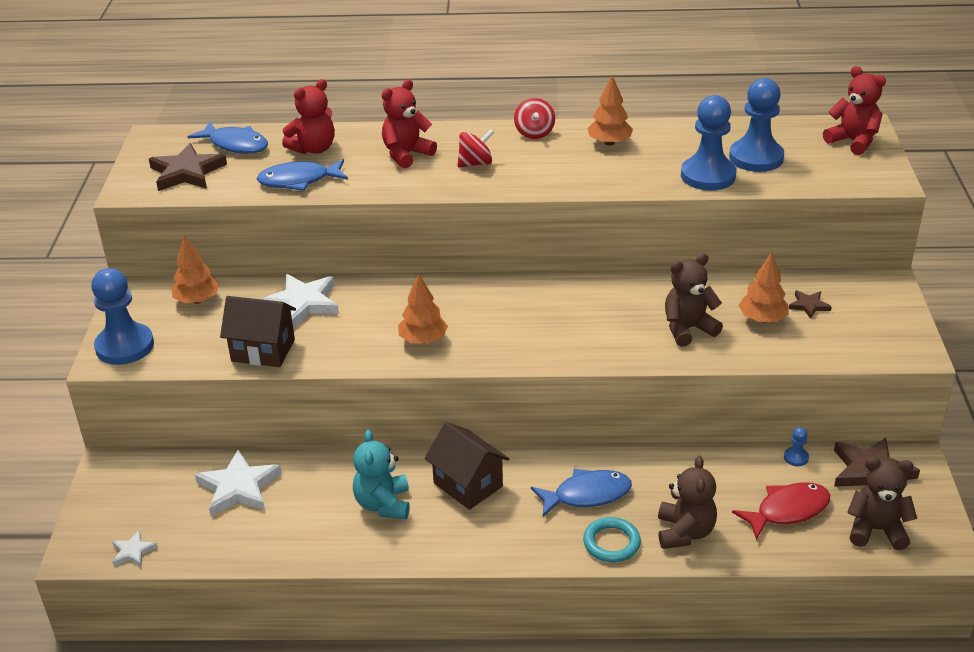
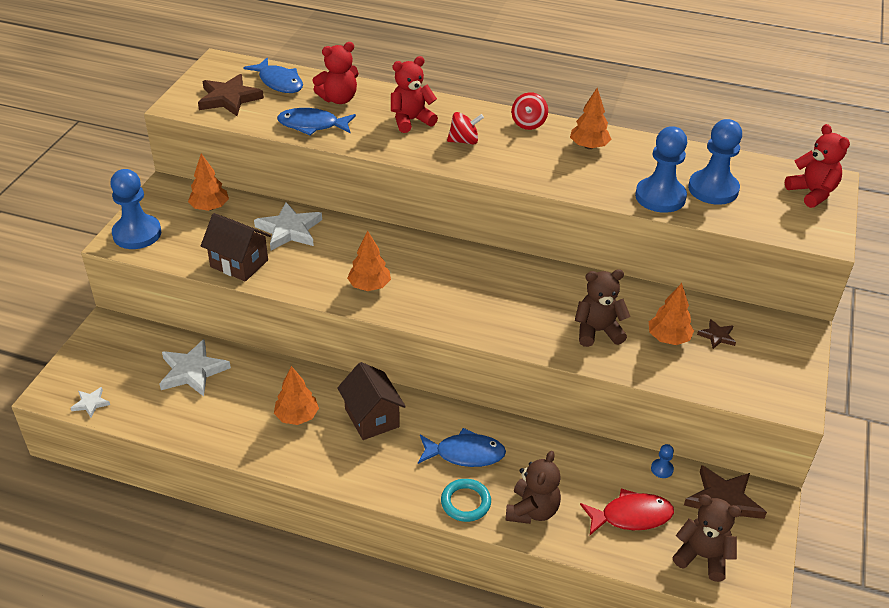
camera: 15 degrees right, 5 degrees up
(383, 504) = (297, 416): turquoise teddy bear -> orange tree

